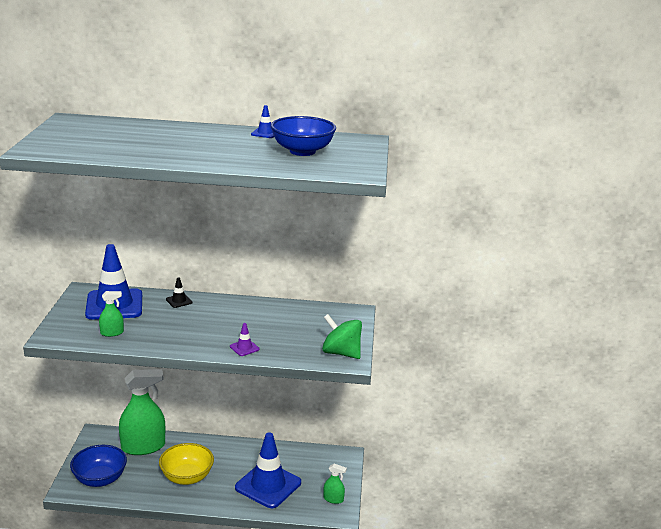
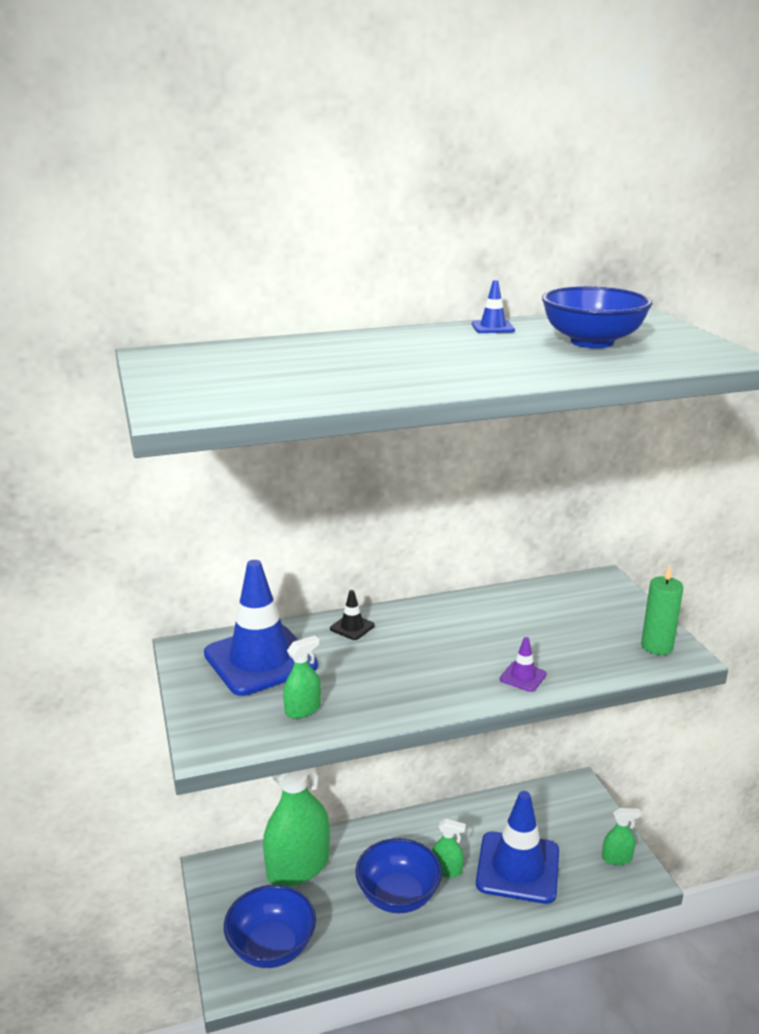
camera: 20 degrees left, 0 degrees up
(187, 477) = (398, 895): yellow bowl -> blue bowl
(225, 473) = (446, 870): none -> green spray bottle
(341, 353) = (656, 646): green spinning top -> green candle

